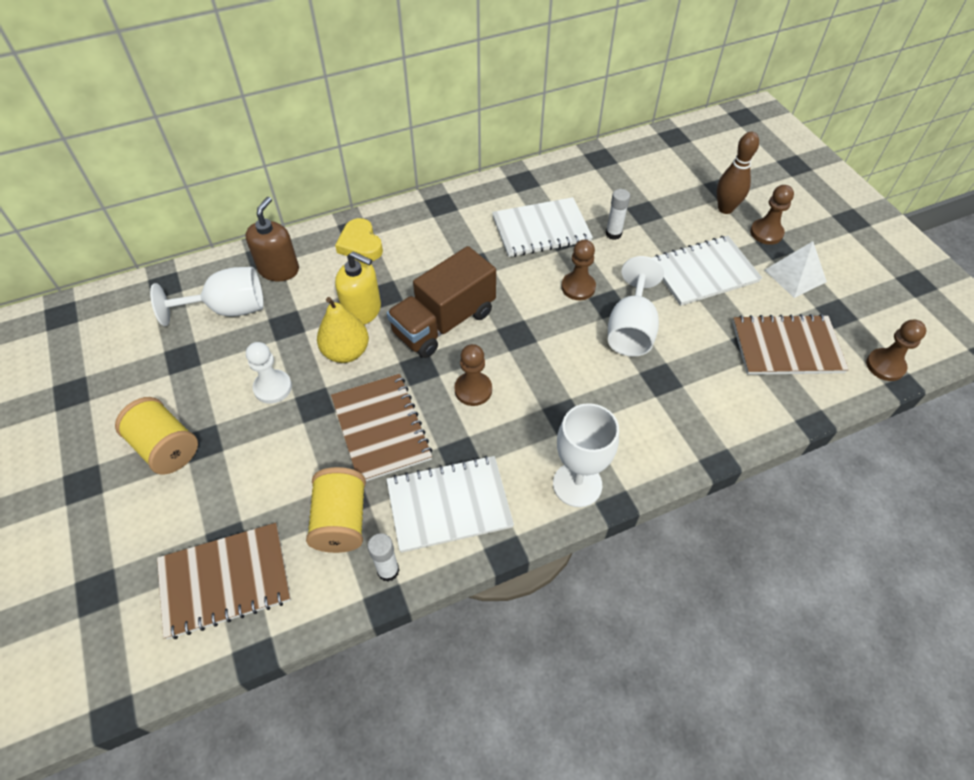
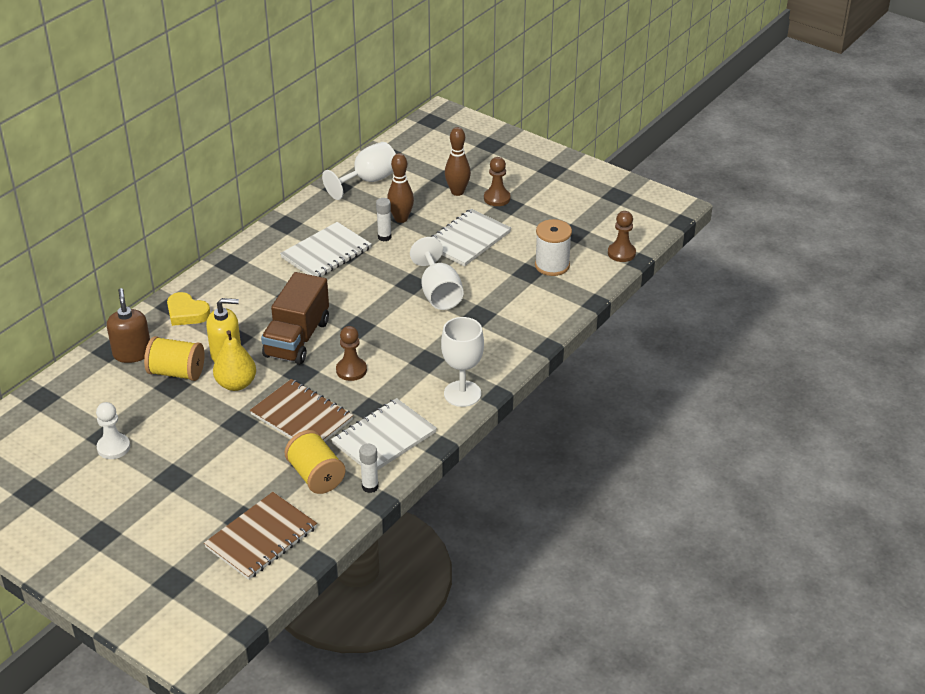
camera: 30 degrees left, 15 degrees down
(166, 447) = (146, 490): yellow spool -> yellow spool (176, 372)
(228, 309) = (114, 393): white goblet -> white goblet (368, 181)
(273, 387) = (197, 426): white pawn -> white pawn (113, 447)
(578, 287) = (382, 281): brown pawn -> none
(644, 218) = (401, 219): none -> brown bowling pin
(786, 347) = (552, 265): brown notebook -> white spool
(795, 276) = (533, 219): white pyramid -> none

